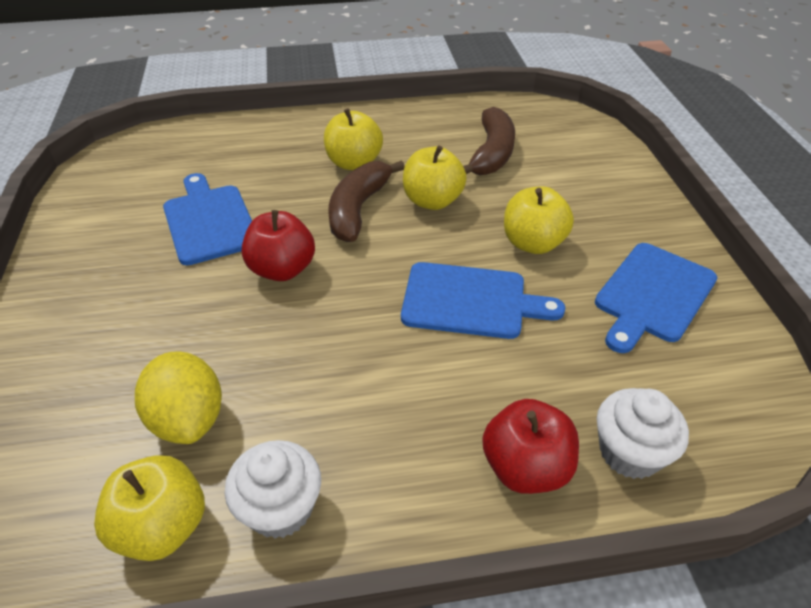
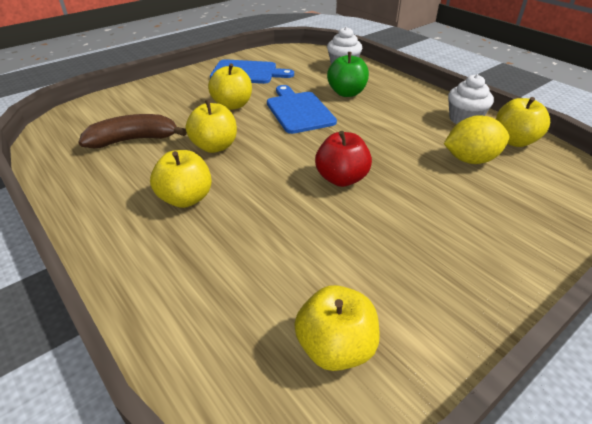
camera: 120 degrees left, 5 degrees down
(126, 184) = (335, 347): none -> yellow apple
(188, 419) = (470, 160): yellow lemon -> yellow lemon turned 45 degrees clockwise
(209, 221) = (330, 242): blue cutting board -> none
(358, 209) = (249, 173): brown banana -> none
(495, 389) = (346, 93): none -> green apple
(525, 467) = (375, 80): red apple -> none

